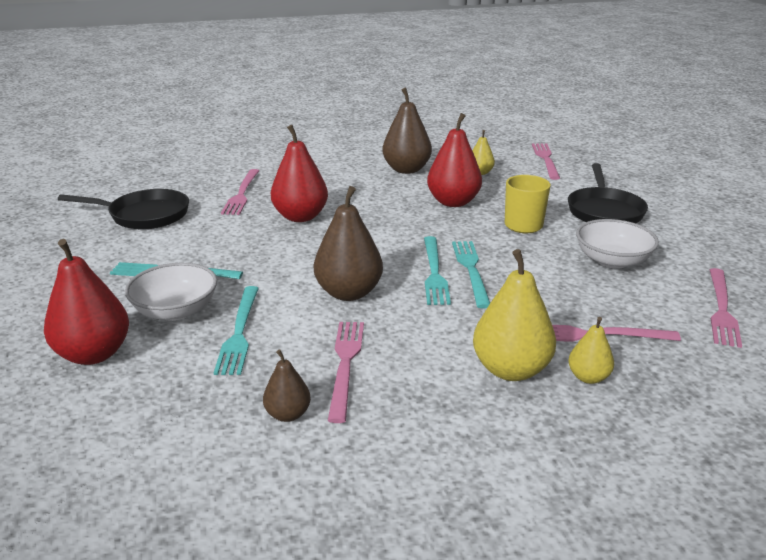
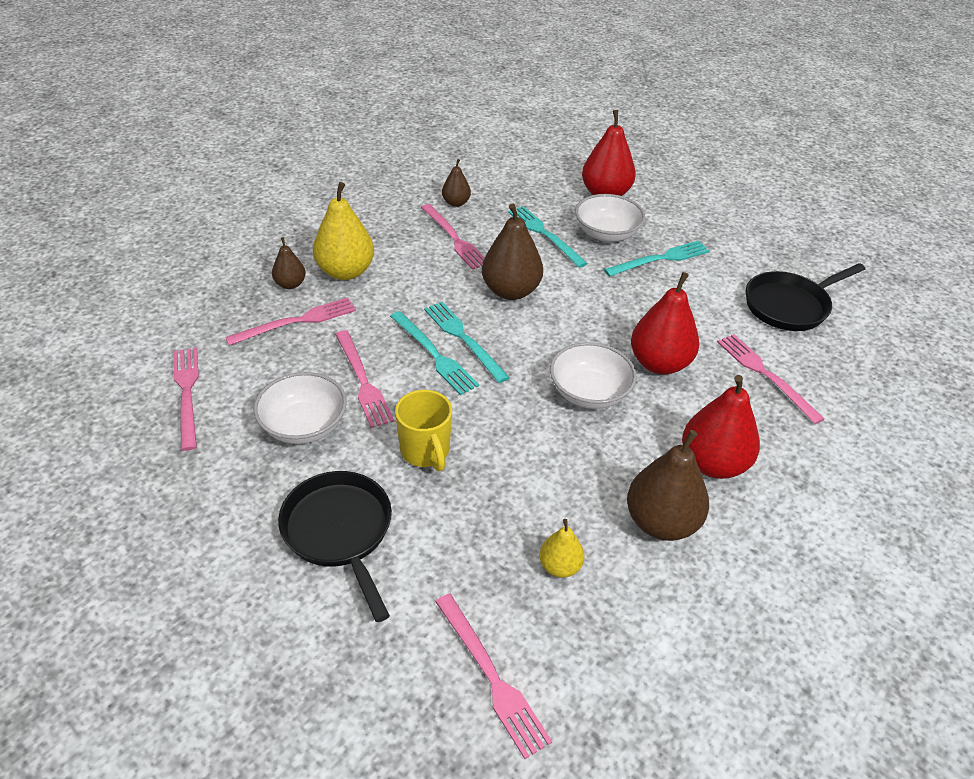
camera: 145 degrees right, 15 degrees up
(373, 218) = (589, 392): none -> white bowl
(453, 202) = (535, 464): red pear -> red pear (713, 463)
(548, 272) = (363, 381): none -> pink fork
(588, 377) = (290, 284): yellow pear -> brown pear

